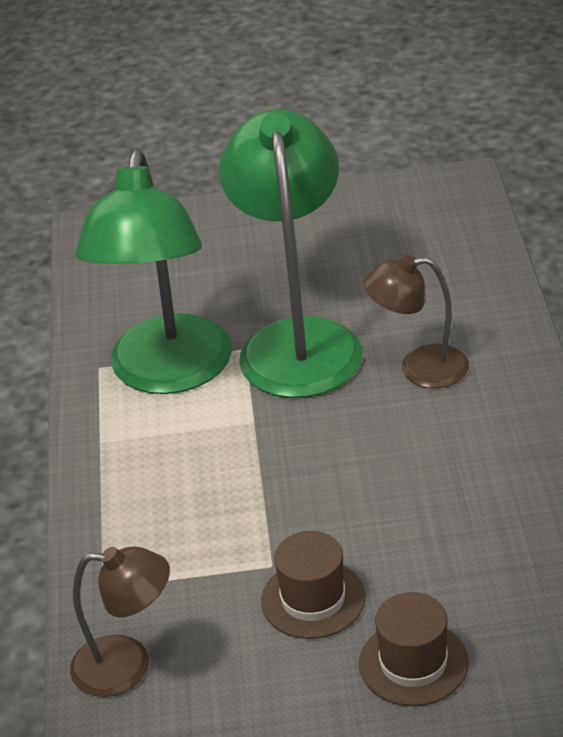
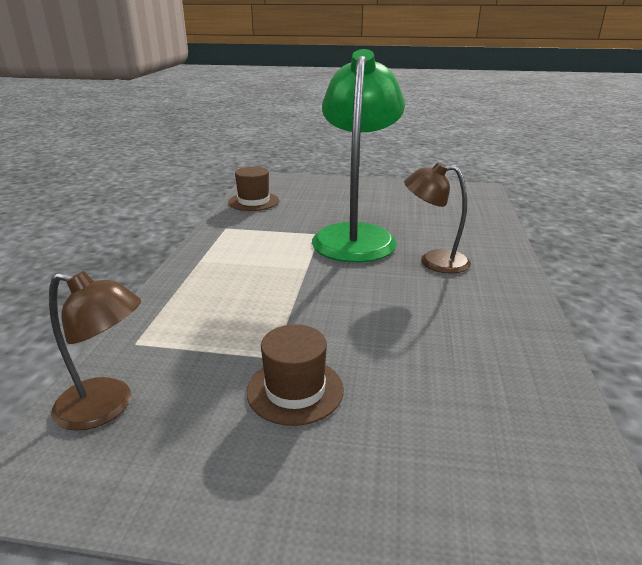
camera: 10 degrees right, 10 degrees down
(168, 374) = (265, 237): green lamp -> none
(413, 663) = (368, 474): brown hat -> brown hat (253, 201)

